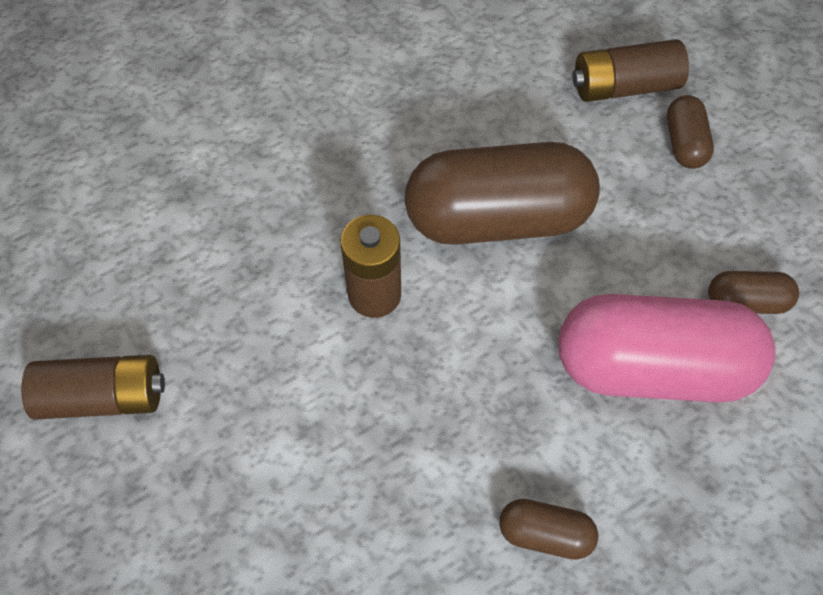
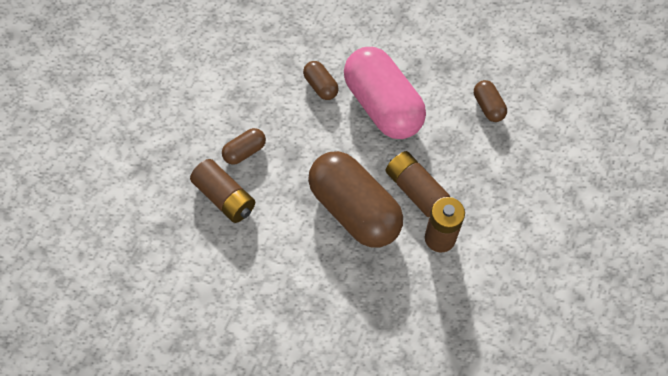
camera: 125 degrees left, 0 degrees up
(103, 396) = (589, 322): brown battery -> brown battery (415, 189)

